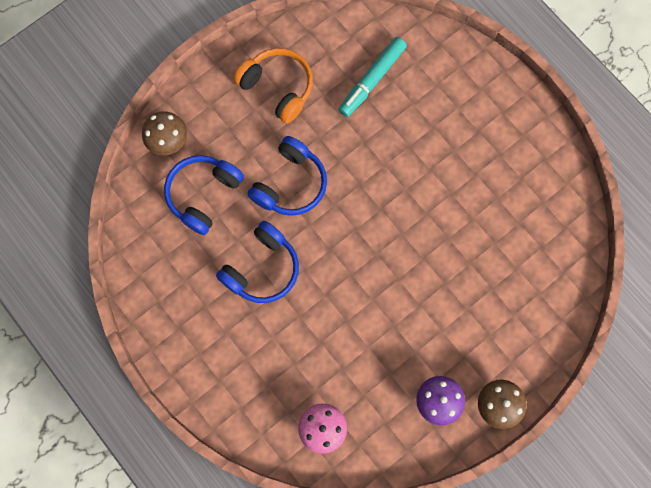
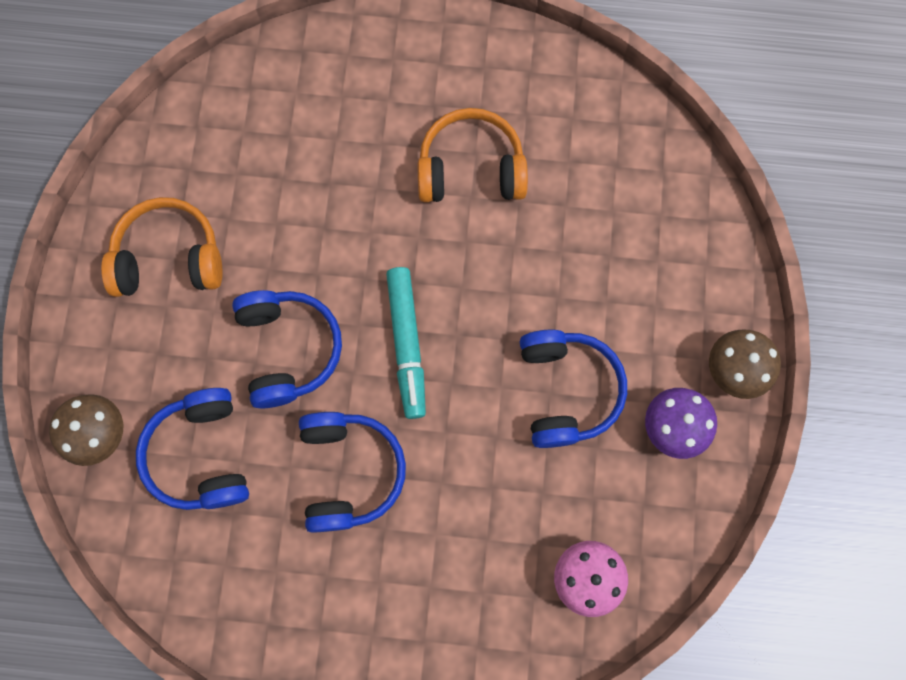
camera: 45 degrees left, 0 degrees up
(372, 80) = (267, 154): turquoise marker -> turquoise marker (407, 344)
(403, 332) = (566, 390): none -> blue headphones
(465, 179) = (471, 168): none -> orange headphones

